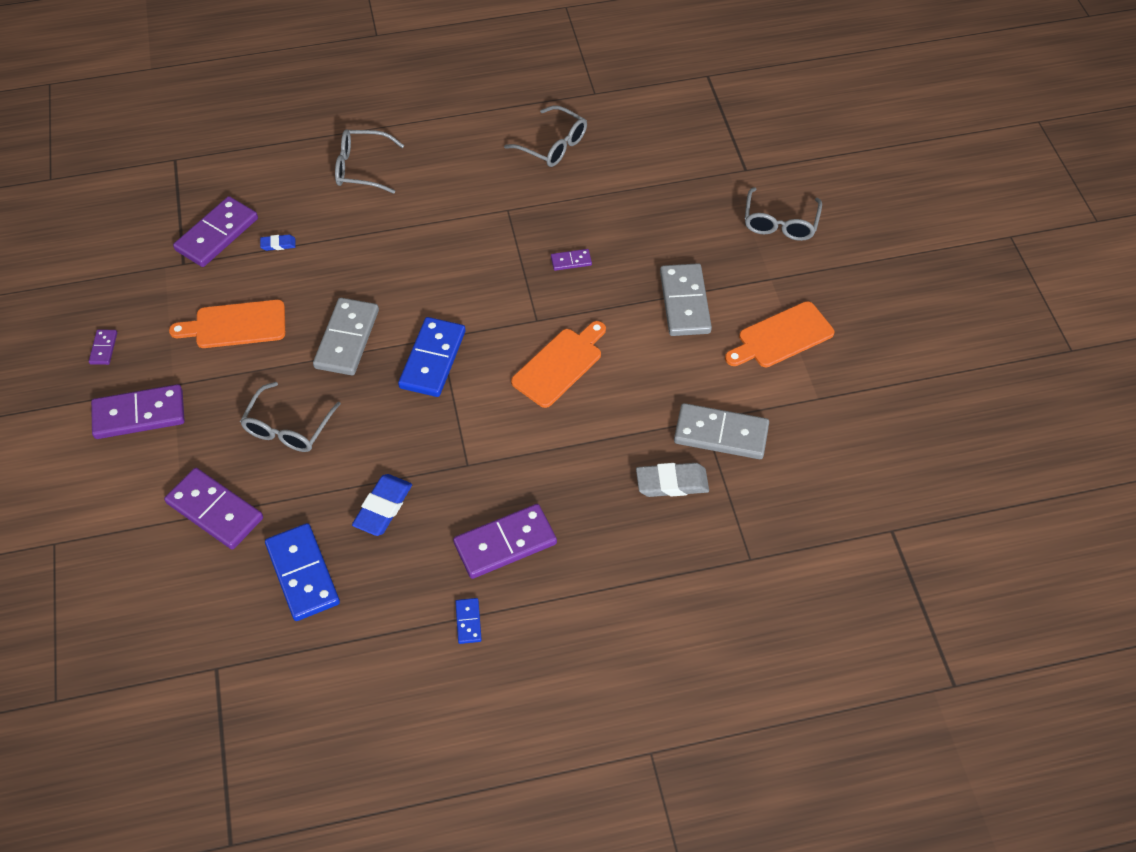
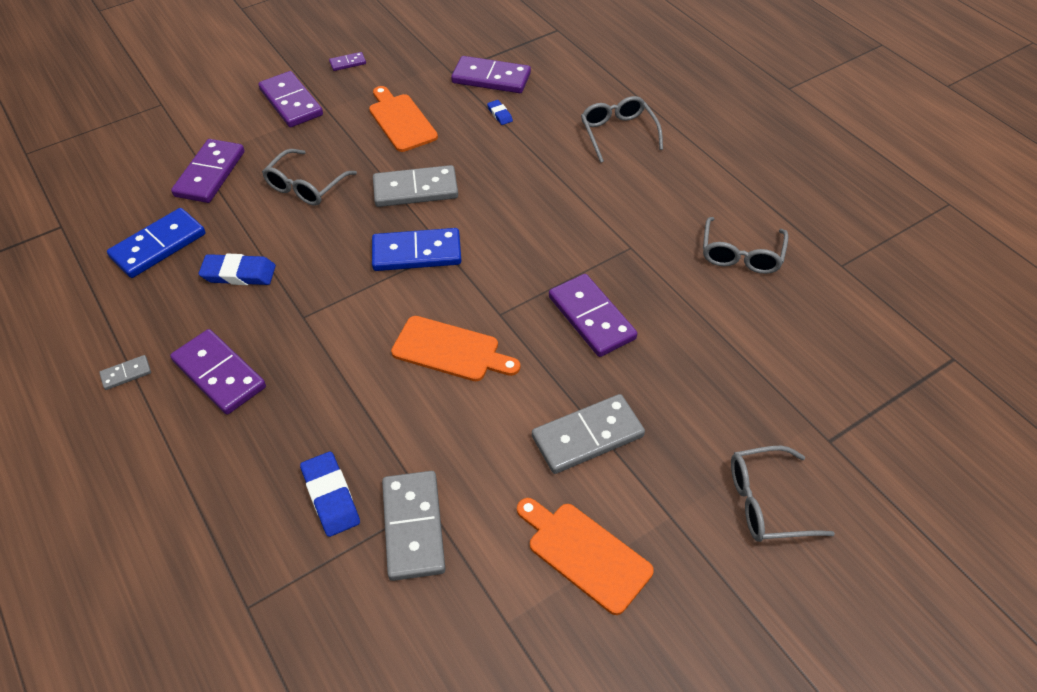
camera: 70 degrees right, 5 degrees down
(288, 428) = (305, 186): grey glasses -> grey glasses turned 60 degrees counterclockwise
(468, 622) = (126, 374): blue domino -> grey domino
(571, 261) = (592, 317): purple domino -> purple domino, size x2.11
(672, 483) = (331, 496): grey eraser -> blue eraser

